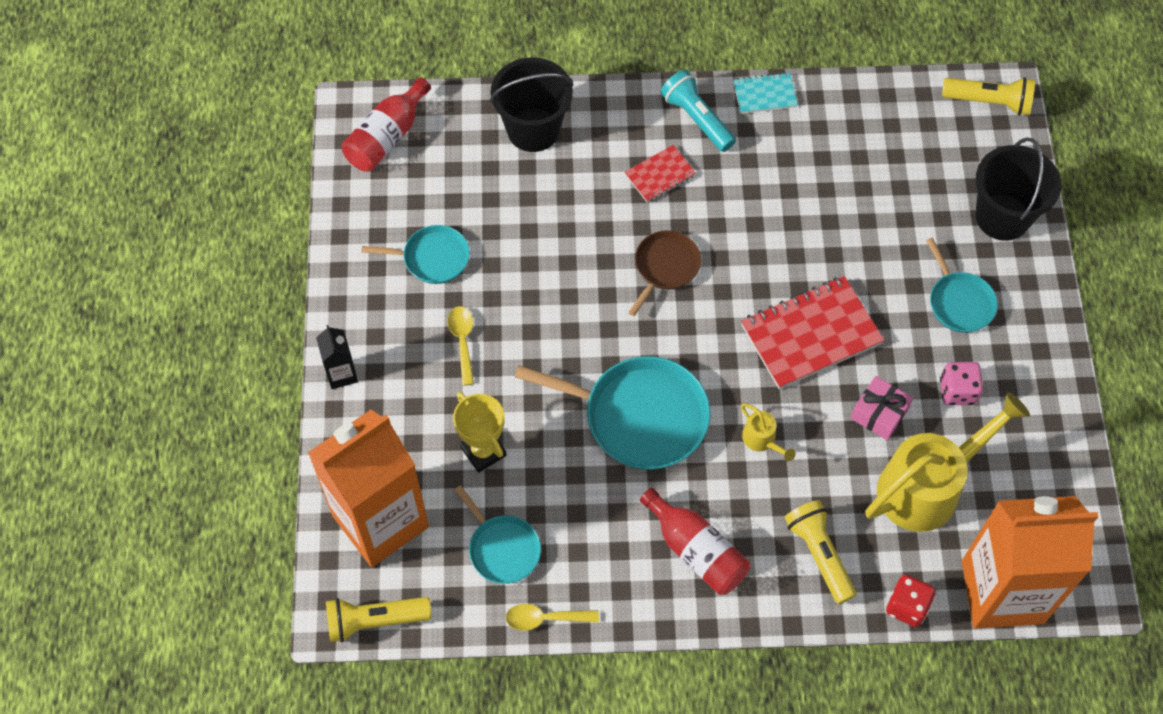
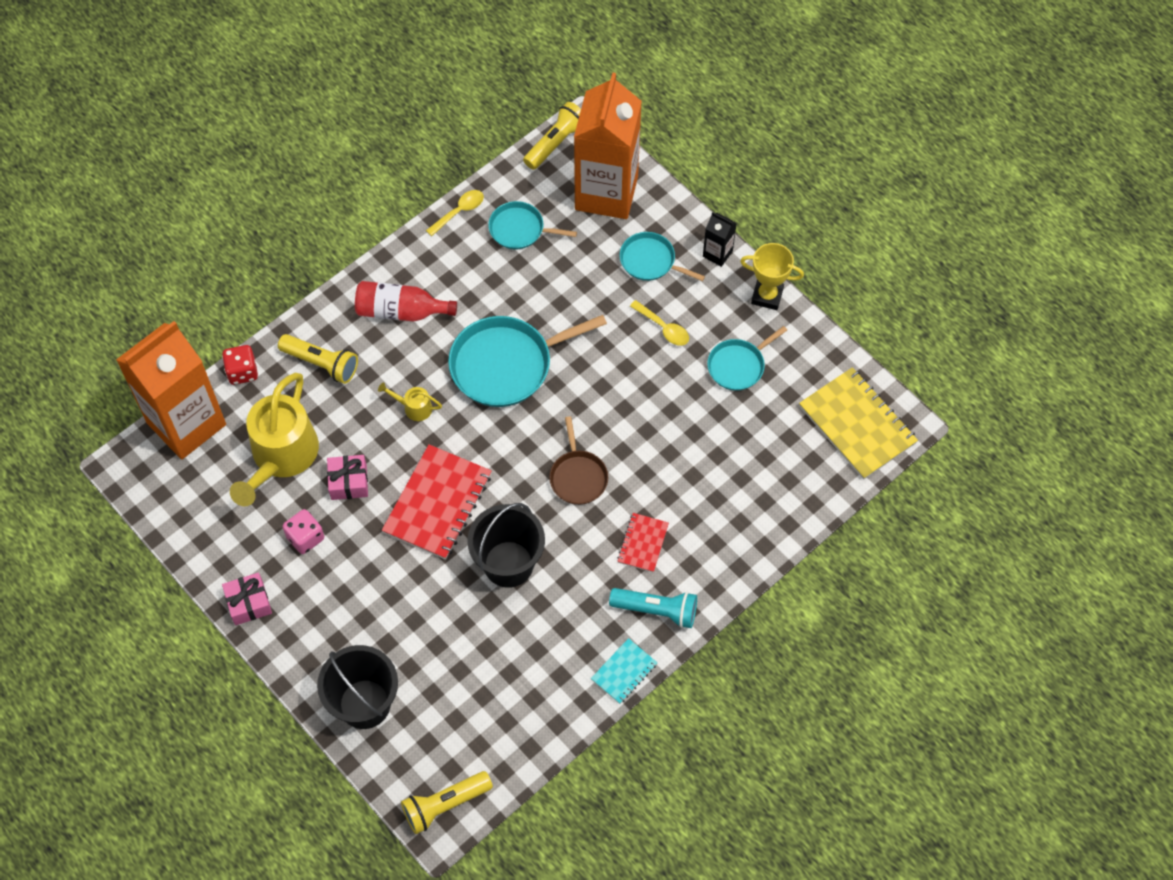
camera: 140 degrees right, 0 degrees up
(387, 137) = (857, 425): red bottle -> yellow notebook
(483, 451) = (584, 273): yellow trophy -> yellow trophy (767, 296)
(533, 129) = (764, 509): black bucket -> black bucket (508, 564)
(959, 302) = (350, 607): turquoise pan -> turquoise pan (650, 261)
(1051, 370) = (249, 603): none -> pink gift

